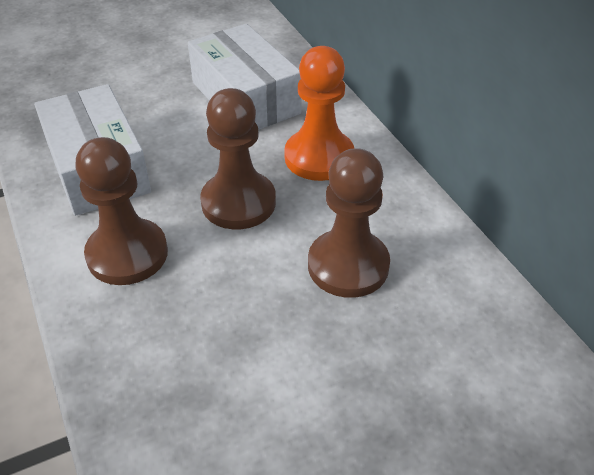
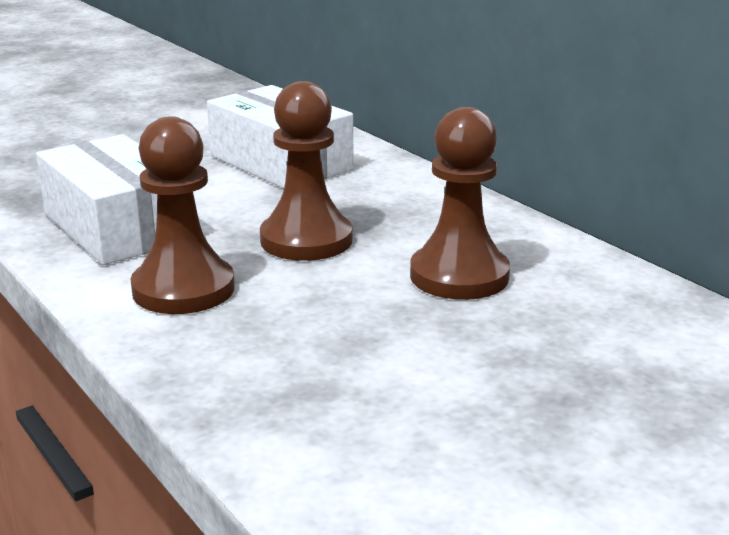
camera: 10 degrees left, 20 degrees down
(319, 157) = (389, 200): orange pawn -> none

